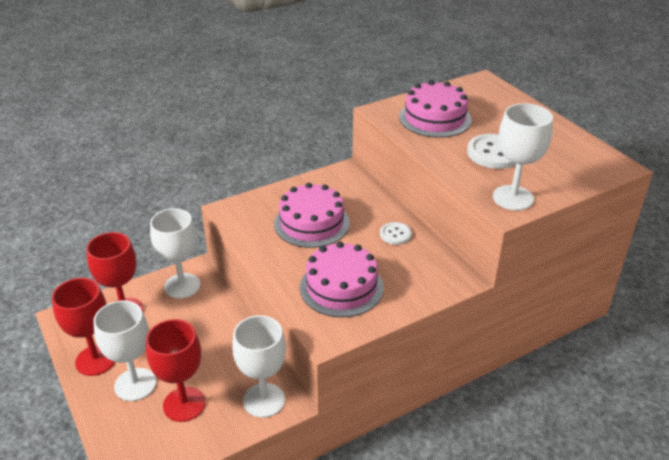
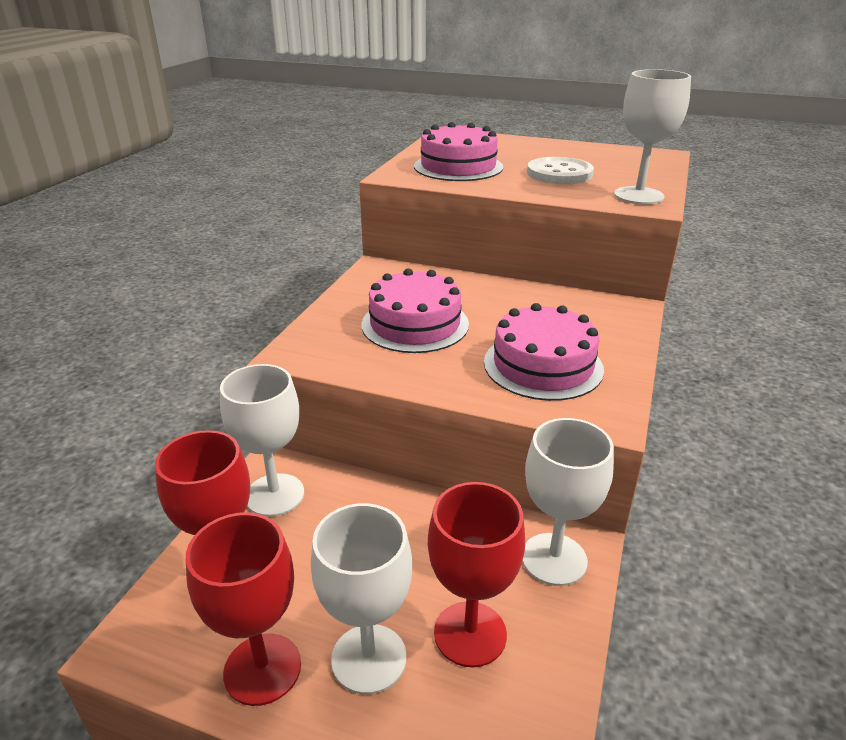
camera: 40 degrees left, 5 degrees down
(395, 234) = (514, 298): white button -> none

